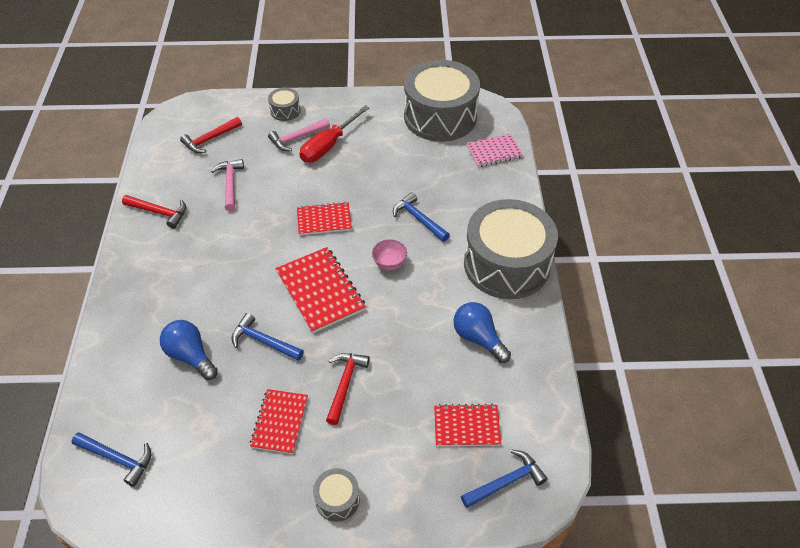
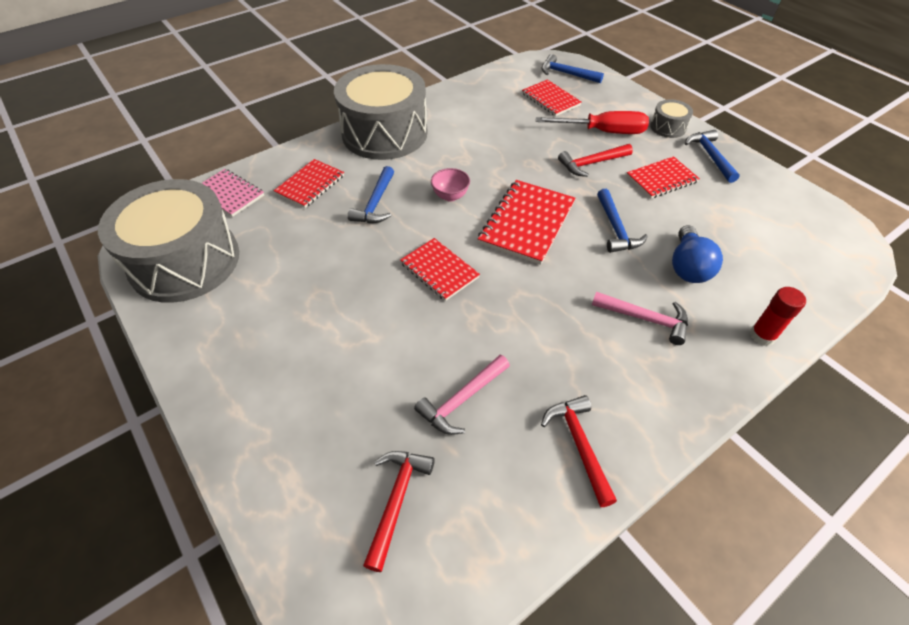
camera: 125 degrees left, 0 degrees up
(109, 348) = (762, 335): none -> red glue stick
(117, 459) = (810, 248): blue hammer -> blue hammer (710, 156)
(210, 139) = (396, 501): red hammer -> red hammer turned 90 degrees counterclockwise
(285, 111) = (263, 441): grey drum -> none
(297, 138) = (318, 383): pink hammer -> pink hammer (645, 319)
(328, 146) = (311, 338): red screwdriver -> red screwdriver (603, 132)
(470, 194) = (310, 185): none -> red notebook
(478, 338) = (475, 120): blue light bulb -> none

